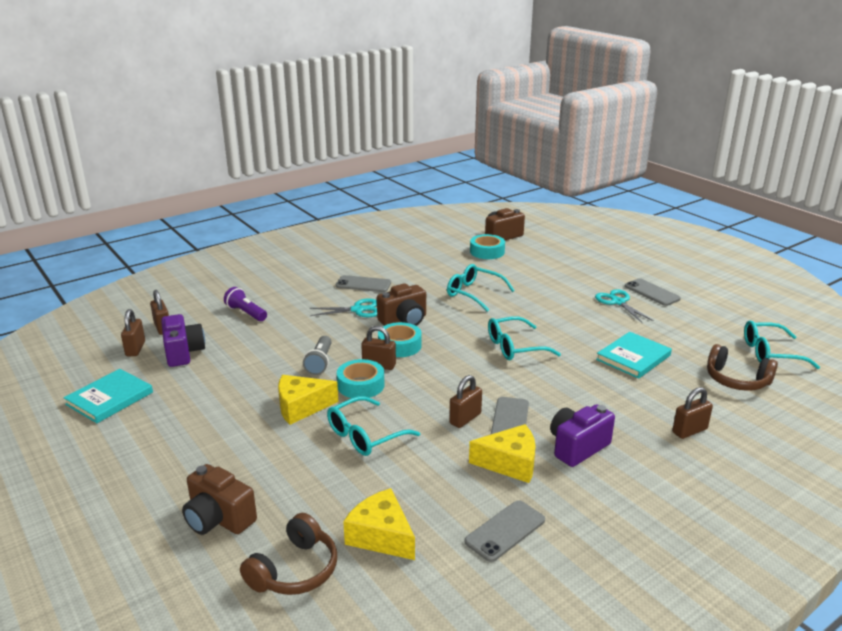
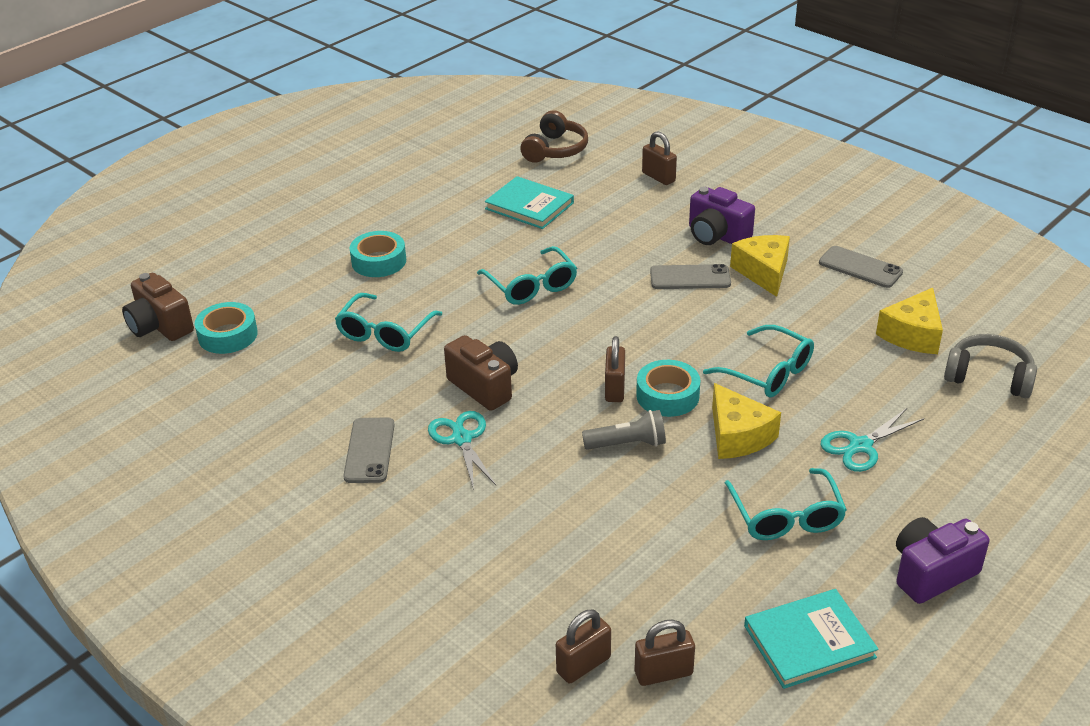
camera: 100 degrees left, 10 degrees up
(109, 398) = (809, 642): turquoise book -> turquoise book turned 45 degrees counterclockwise
(183, 353) = (653, 603): purple camera -> purple camera (931, 573)
(218, 519) = (961, 446): brown camera -> none
(246, 313) = (502, 568): purple flashlight -> none
(295, 570) = (988, 377): brown headphones -> grey headphones
(399, 345) = (557, 379): turquoise tape -> turquoise tape (379, 261)
(465, 418) = (701, 307): brown padlock -> none
(618, 302) = (391, 216): turquoise scissors -> turquoise scissors (860, 446)
(652, 292) = (358, 193): grey phone -> none
(770, 353) = (493, 129): turquoise glasses -> turquoise glasses (786, 516)

